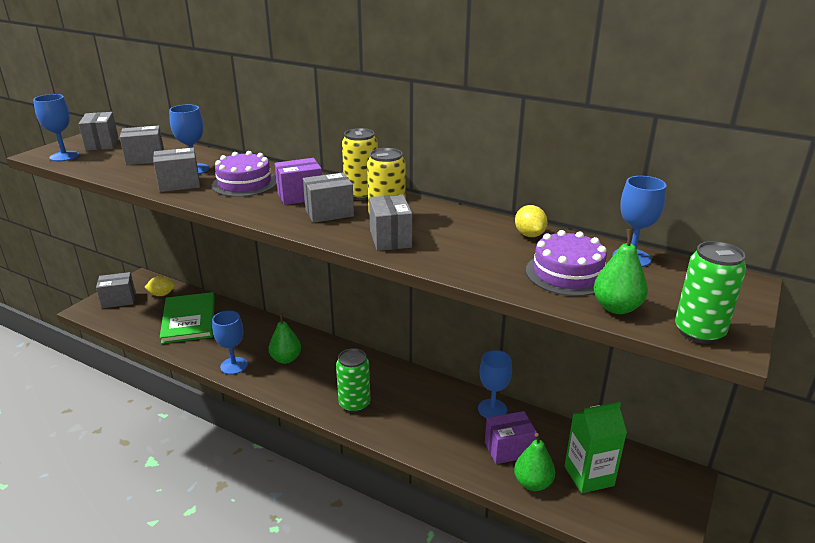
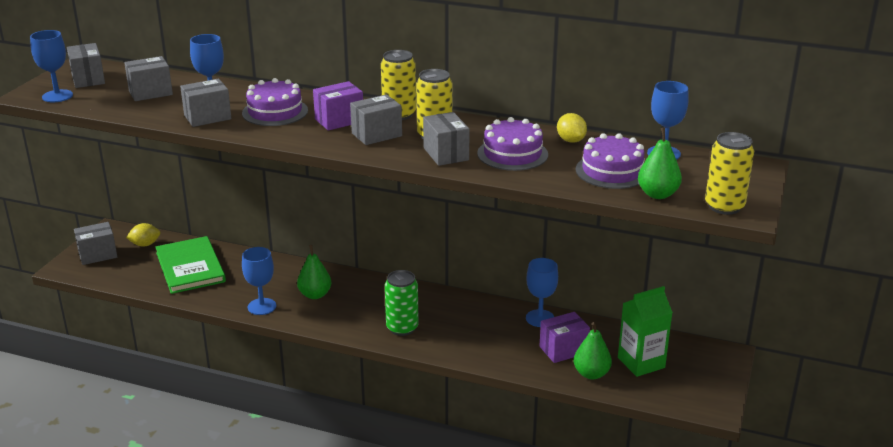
camera: 10 degrees left, 0 degrees up
(461, 244) = (512, 154): none -> purple cake
(699, 332) = (724, 206): green can -> yellow can

